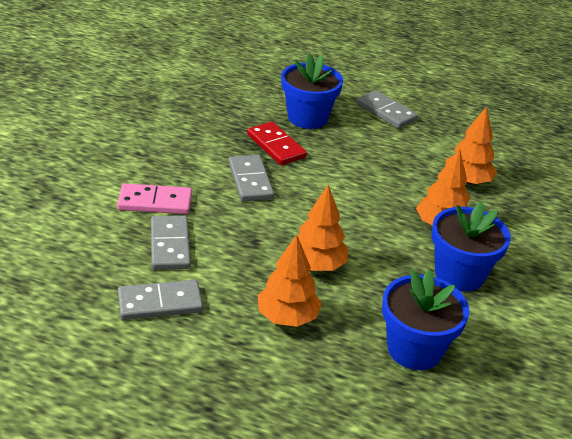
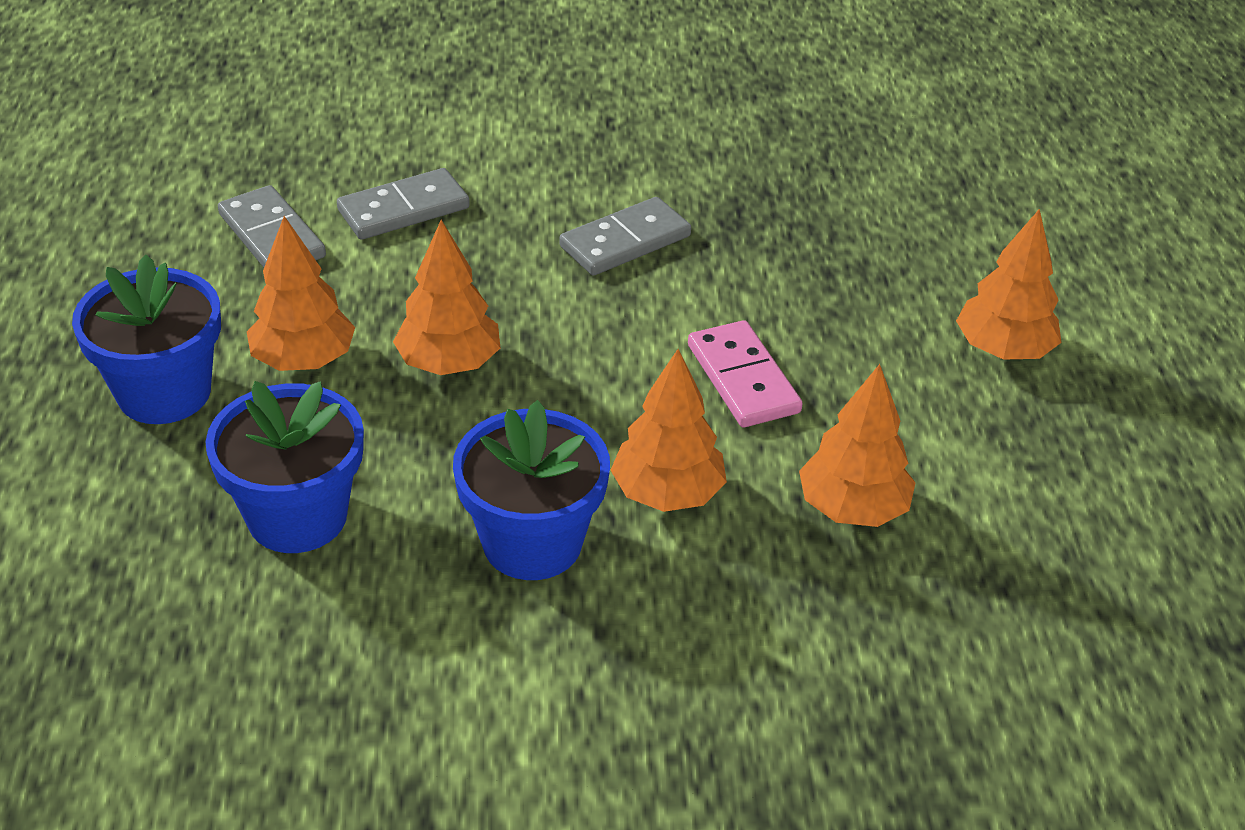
camera: 70 degrees right, 5 degrees up
(155, 202) = (497, 168): pink domino -> pink domino (743, 379)
(276, 146) = (752, 244): red domino -> none
(307, 118) = (879, 257): blue flower pot -> blue flower pot (164, 392)
(386, 112) = (1003, 350): grey domino -> orange tree

